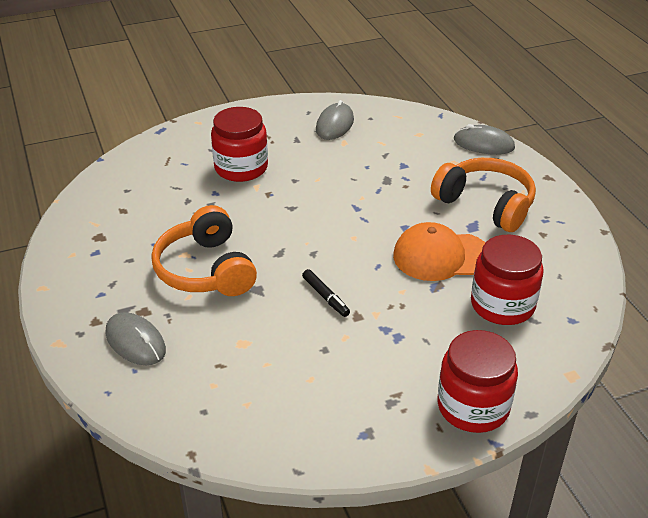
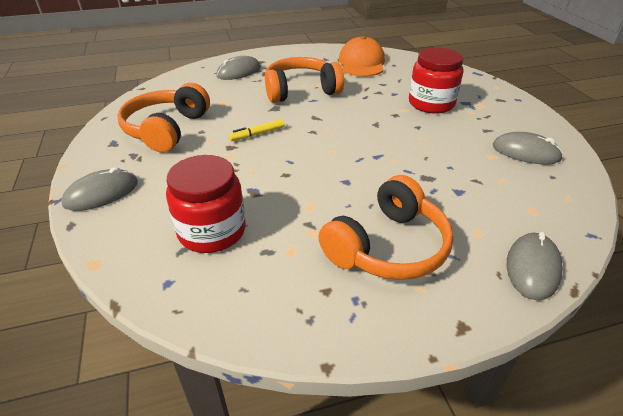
camera: 95 degrees right, 0 degrees up
(324, 385) = (166, 129): none -> orange headphones
(325, 297) = (257, 134): black marker -> yellow marker
(441, 256) = (296, 200): orange cap -> orange cap (362, 63)
(473, 406) = (101, 193): red jar -> grey mouse

